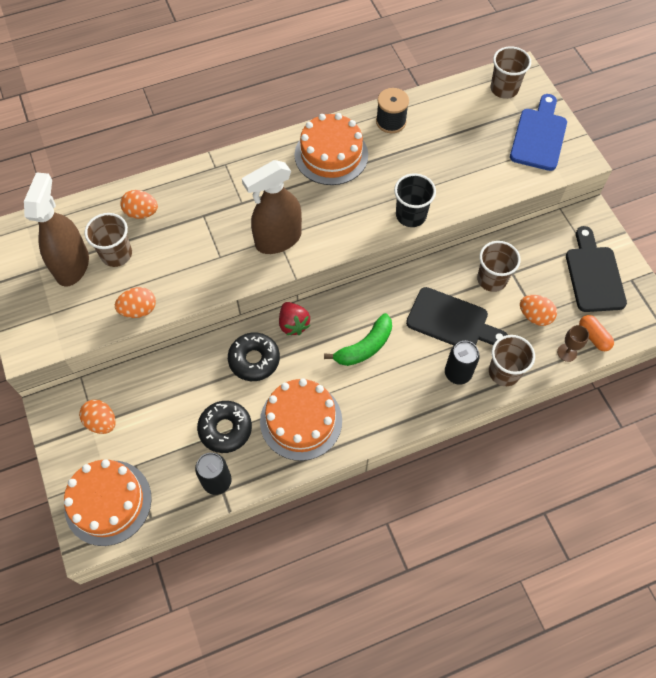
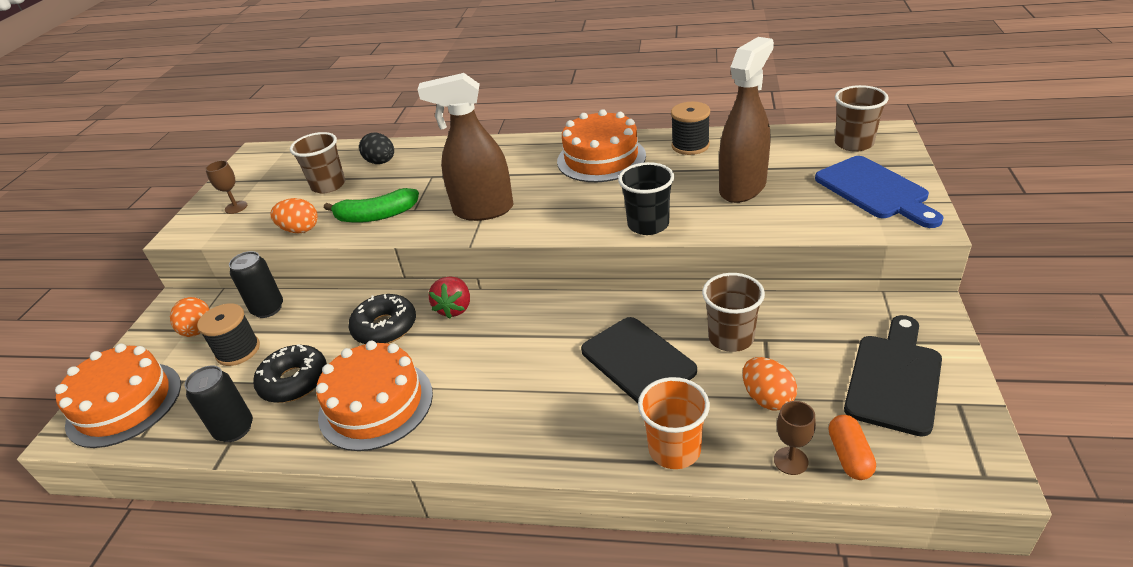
camera: 35 degrees right, 25 degrees down
(50, 306) = (236, 207): none -> brown goblet
(72, 265) = (285, 184): brown spray bottle -> brown spray bottle (742, 188)
(141, 213) = (381, 162): orange egg -> black egg
(155, 424) = (238, 351): none -> black spool
(364, 347) = (513, 356): green banana -> green banana (376, 216)
(457, 373) = (607, 426): black can -> black can (268, 309)
(504, 372) = (674, 449): brown cup -> orange cup
(539, 136) = (875, 190): blue cutting board -> blue cutting board turned 105 degrees clockwise

